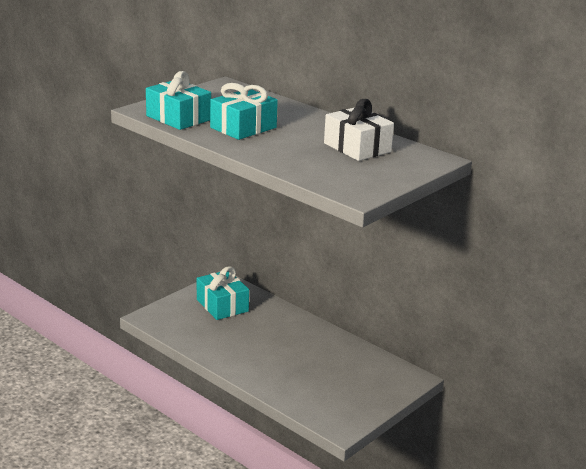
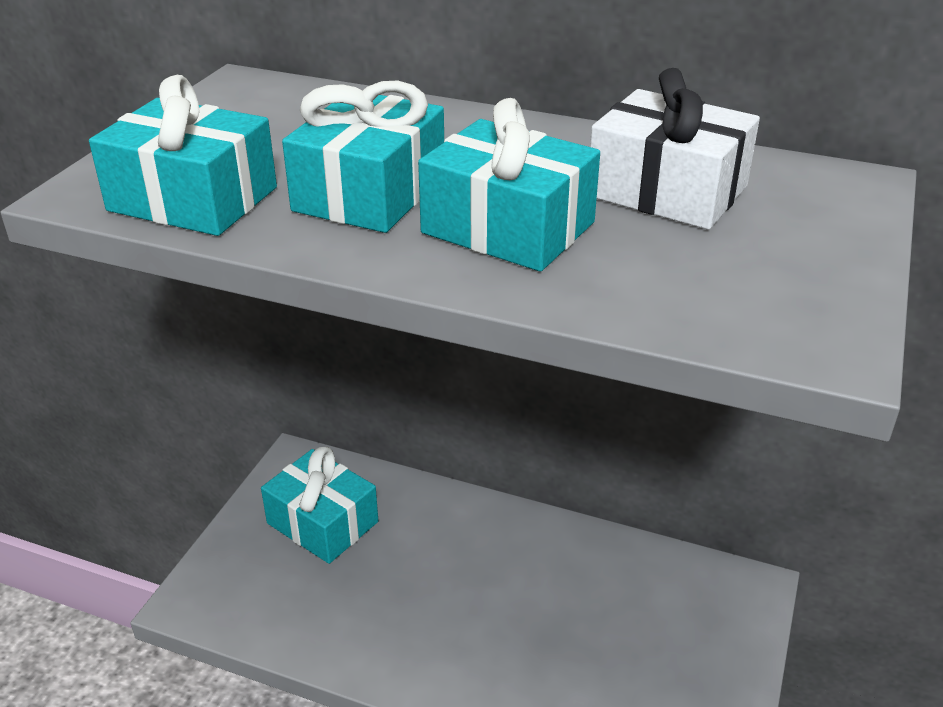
camera: 20 degrees left, 10 degrees up
(284, 146) = (508, 228): none -> turquoise gift

